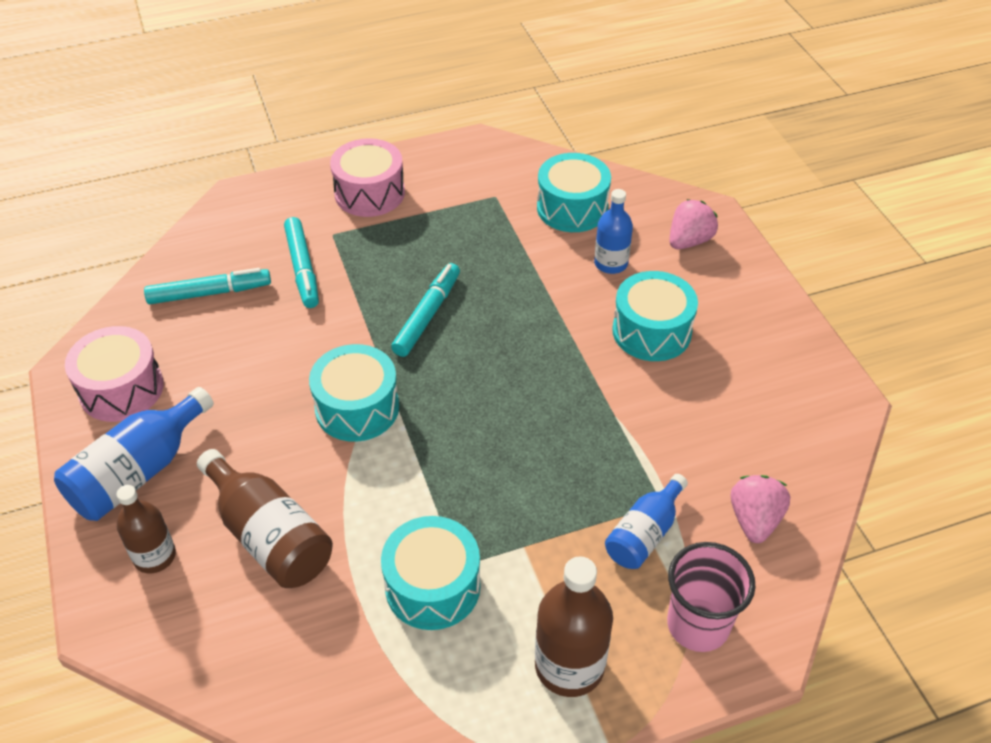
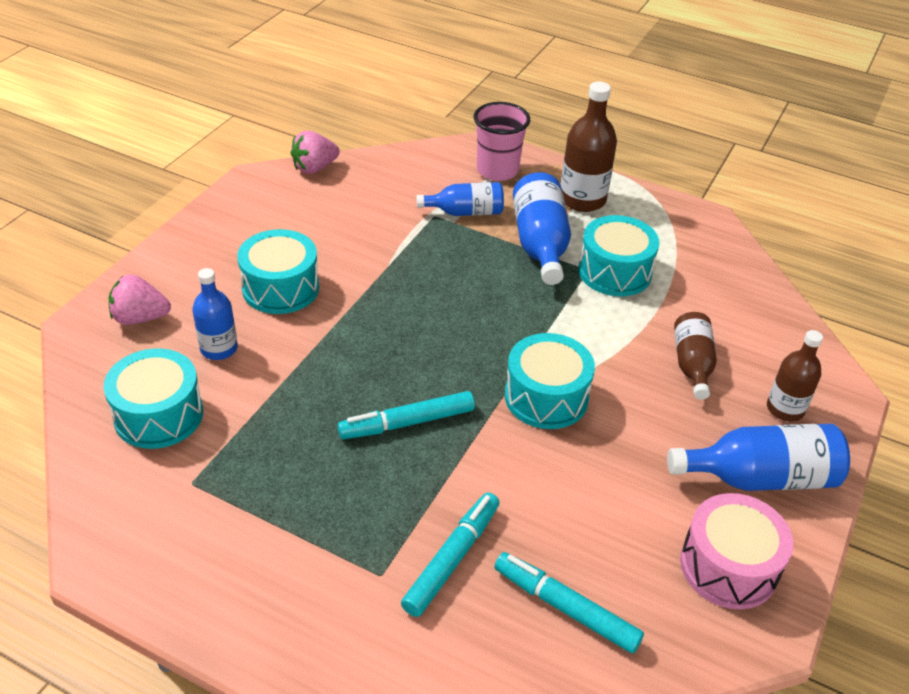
camera: 135 degrees left, 5 degrees down
(269, 536) = (692, 364): brown bottle -> brown bottle, size x0.65
(369, 193) = (284, 595): pink drum -> none
(534, 558) = (540, 244): none -> blue bottle
(754, 520) = (401, 178): pink strawberry -> pink strawberry (314, 168)

